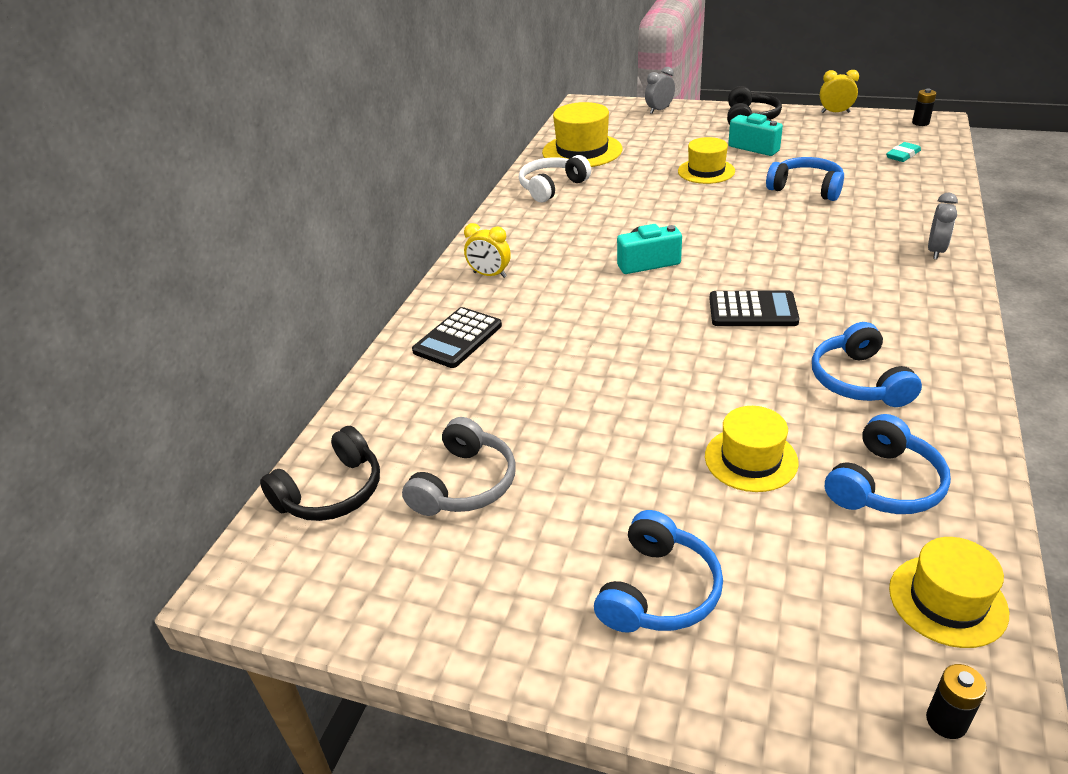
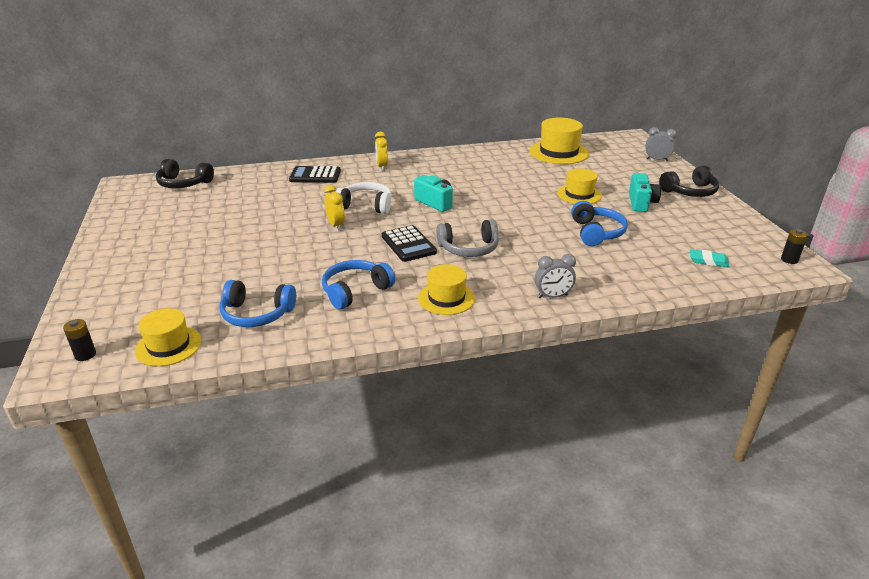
camera: 55 degrees right, 5 degrees down
(465, 484) = (202, 208): grey headphones -> grey headphones (469, 248)
(551, 187) = (499, 156): white headphones -> white headphones (366, 205)
(659, 591) = (148, 267): blue headphones -> none
(751, 459) = (258, 271): yellow hat -> yellow hat (446, 298)
(835, 112) = (753, 221): yellow clock -> yellow clock (336, 225)

